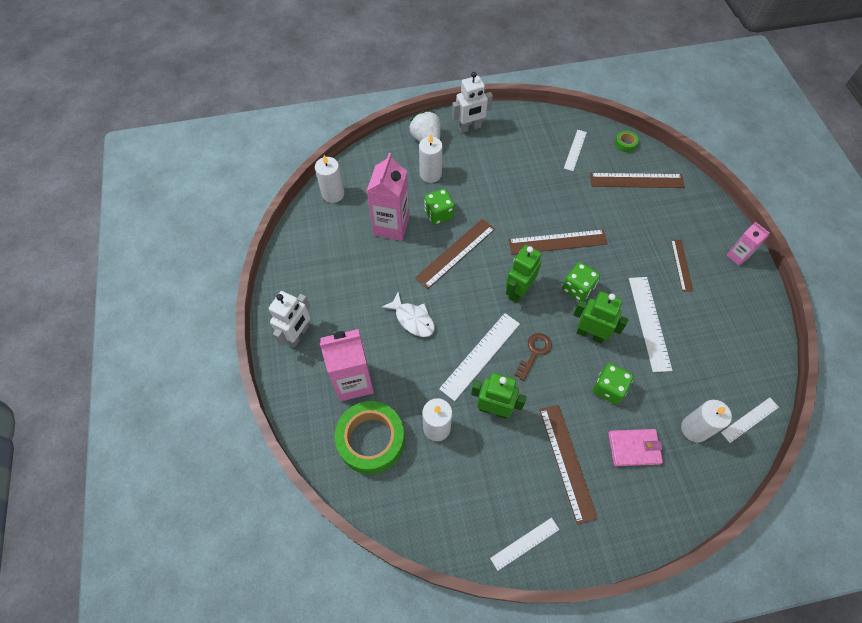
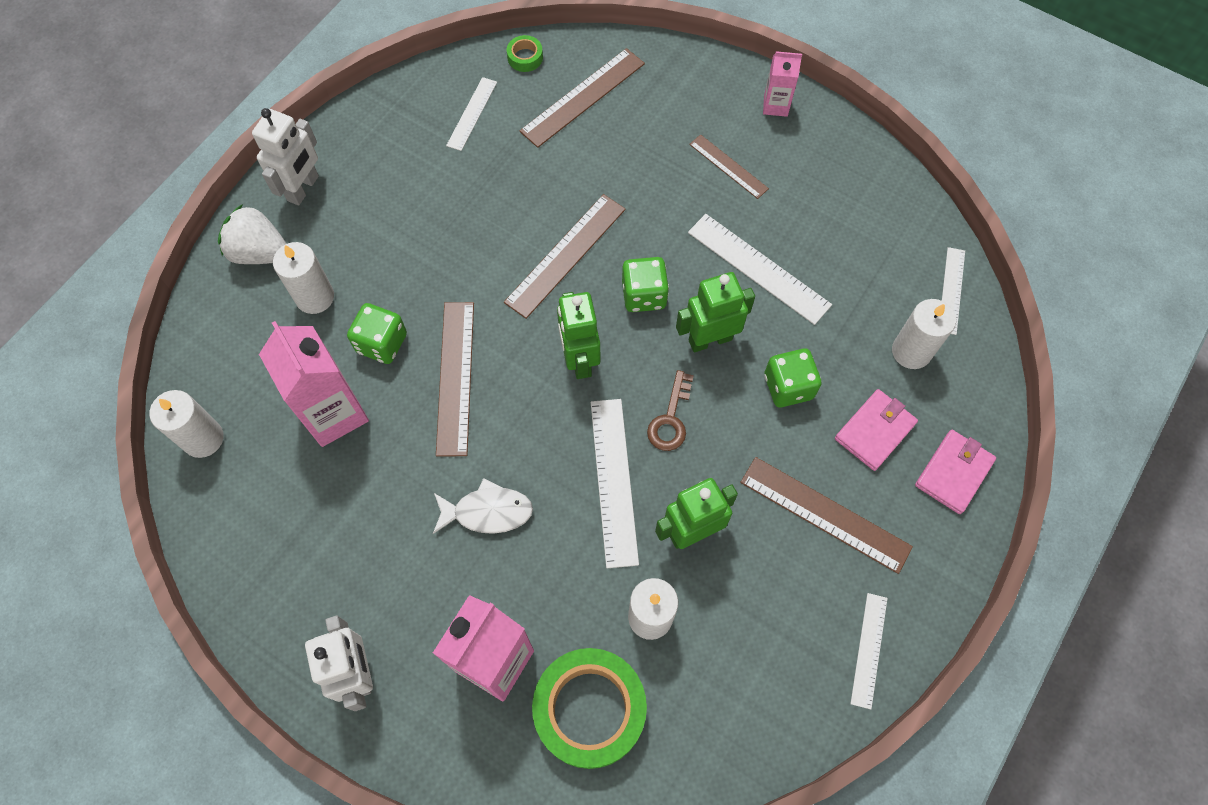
camera: 45 degrees left, 5 degrees up
(534, 352) = (670, 419): brown key -> brown key turned 150 degrees counterclockwise
(575, 150) = (472, 113): white ruler -> white ruler turned 45 degrees clockwise
(657, 506) = (953, 473): none -> pink wallet

